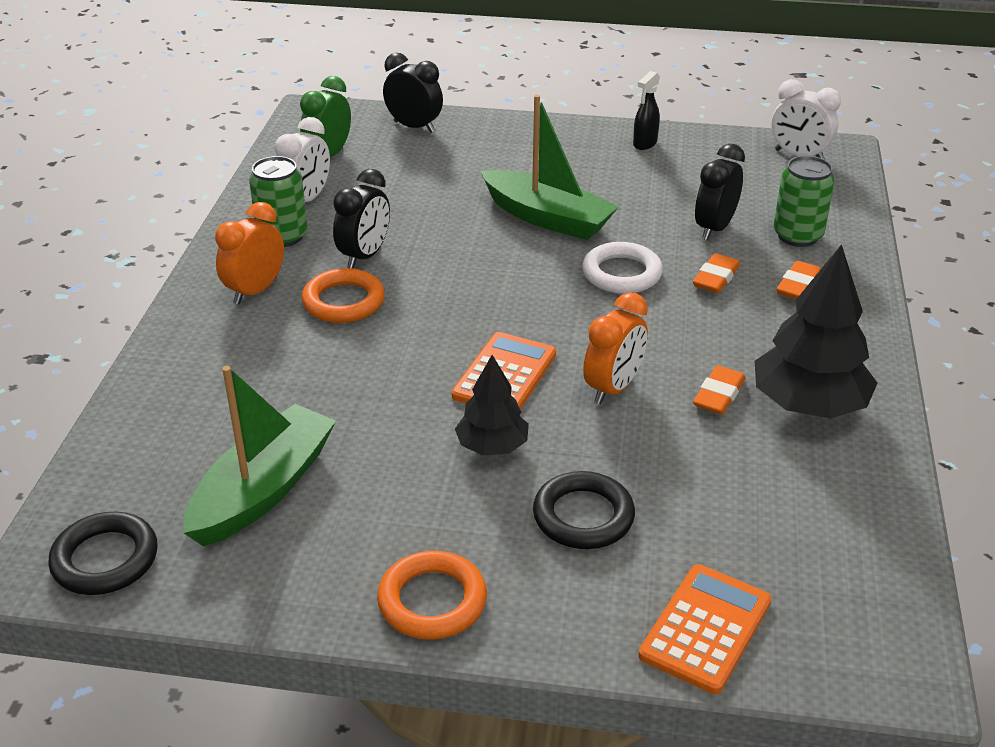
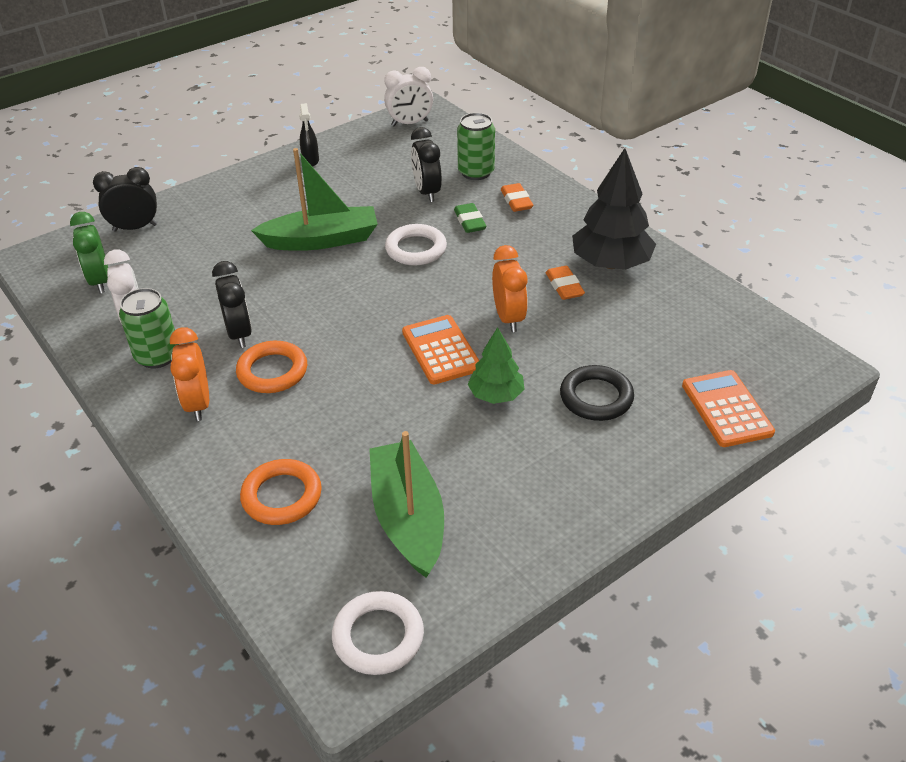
camera: 45 degrees left, 5 degrees up
(105, 559) = (378, 636): black ring -> white ring
(432, 601) = (593, 500): orange ring -> orange ring (282, 496)
(492, 446) = (496, 395): black tree -> green tree
(715, 278) = (469, 221): orange eraser -> green eraser

